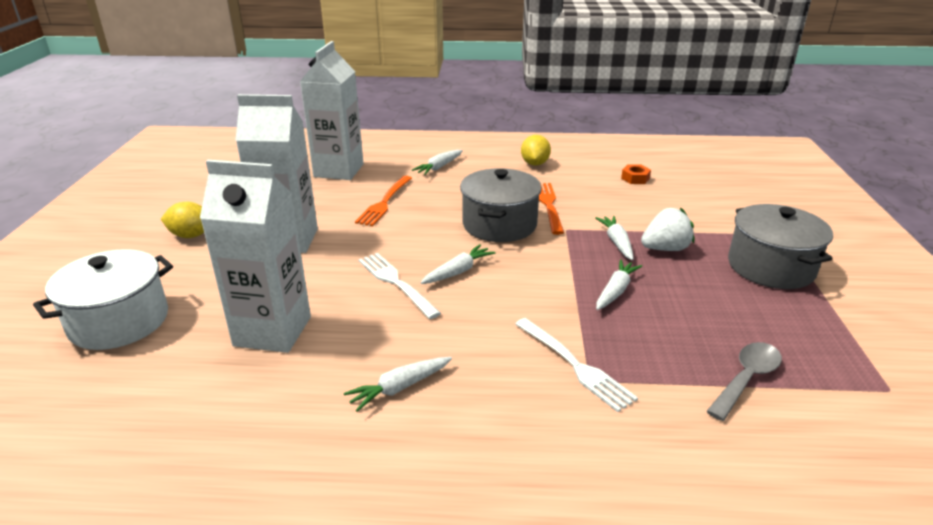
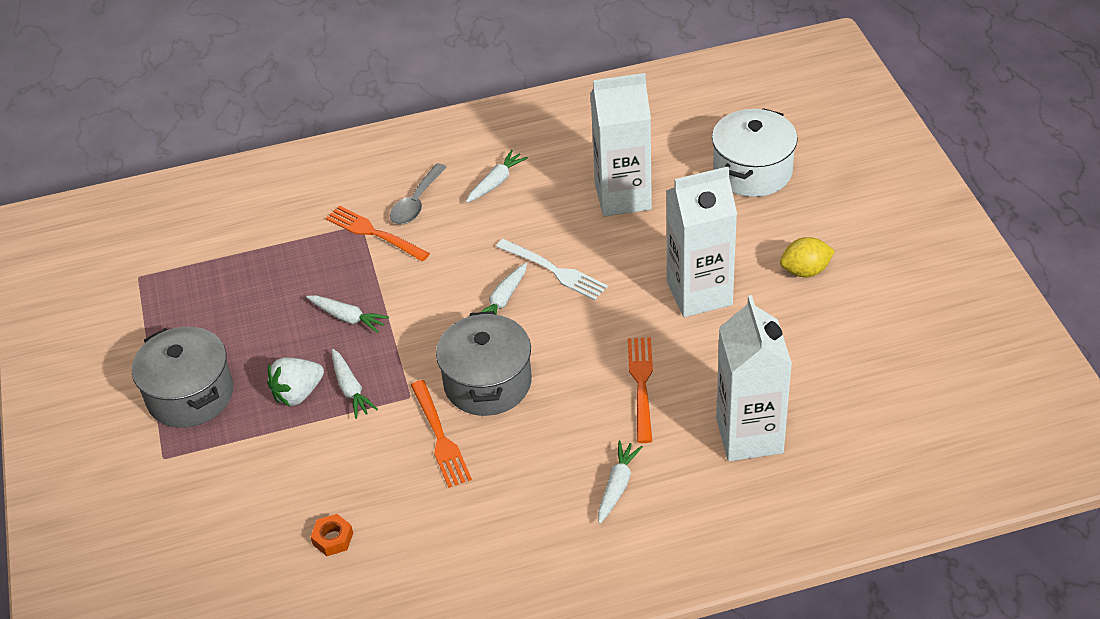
camera: 165 degrees right, 15 degrees up
(534, 164) = (484, 538): yellow lemon -> none
(575, 365) = (374, 233): white fork -> orange fork
(615, 291) = (347, 317): white carrot -> white carrot turned 75 degrees counterclockwise
(746, 379) = (244, 257): grey spoon -> grey spoon (416, 203)

